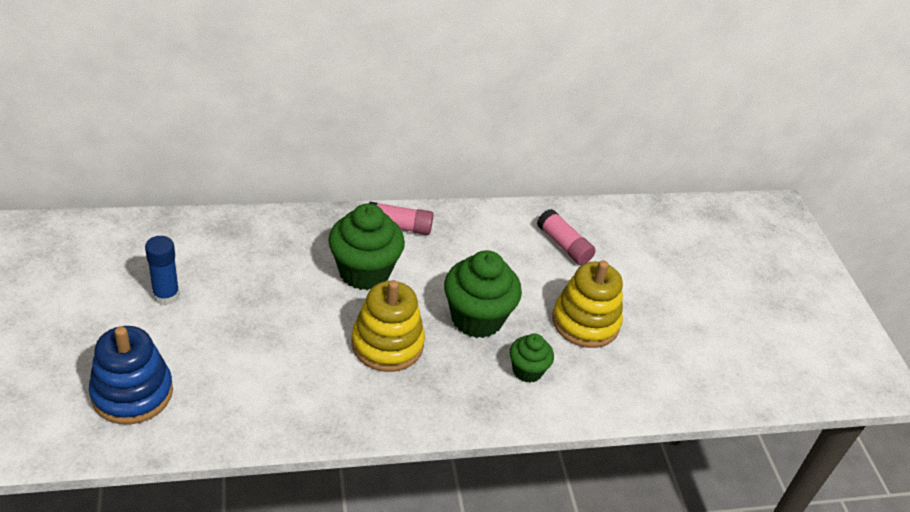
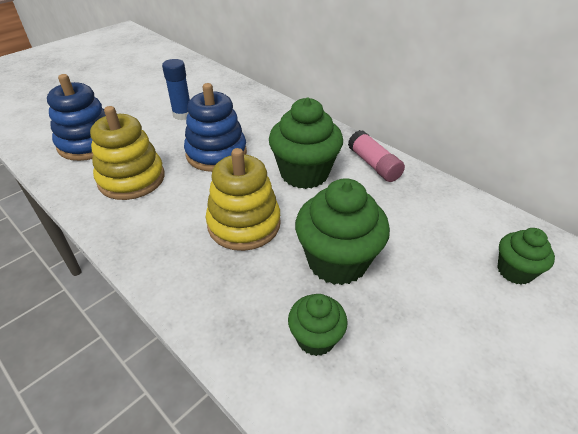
camera: 60 degrees right, 0 degrees up
(270, 308) = (216, 153): none -> blue stacking toy
(563, 245) = (514, 271): pink glue stick -> green cupcake
(585, 322) = (442, 352): yellow stacking toy -> yellow stacking toy (131, 179)

